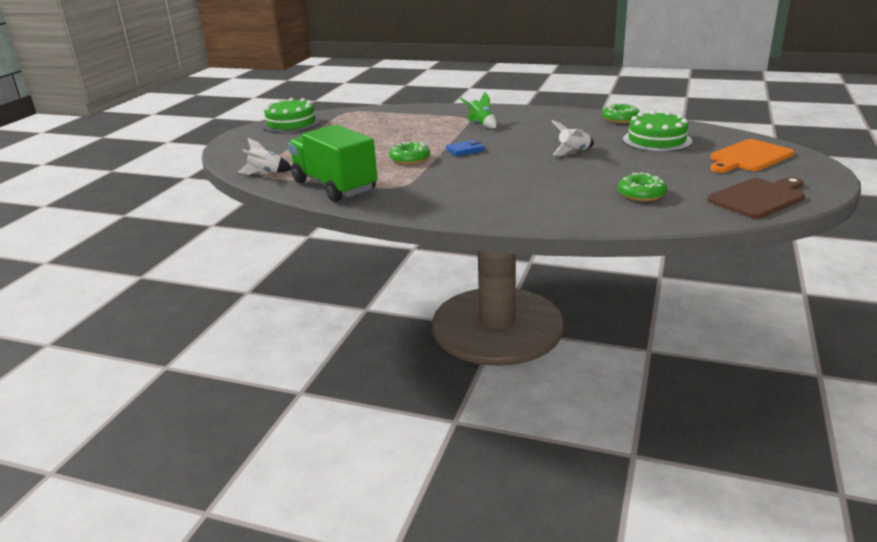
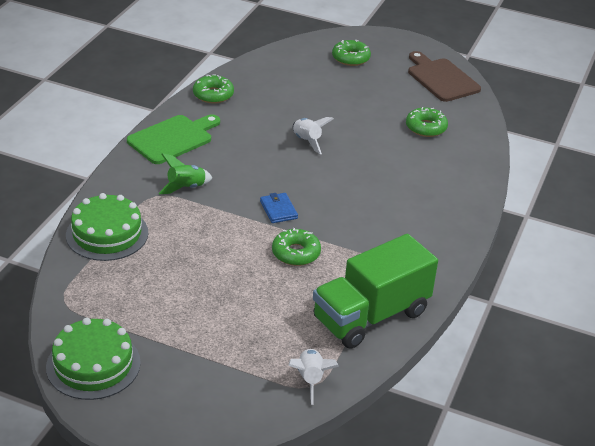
camera: 90 degrees left, 10 degrees up
(544, 115) = (173, 138): none -> green cutting board
(657, 140) = (289, 89): green cake -> green cake (107, 234)
(749, 157) = (350, 58): orange cutting board -> green donut

